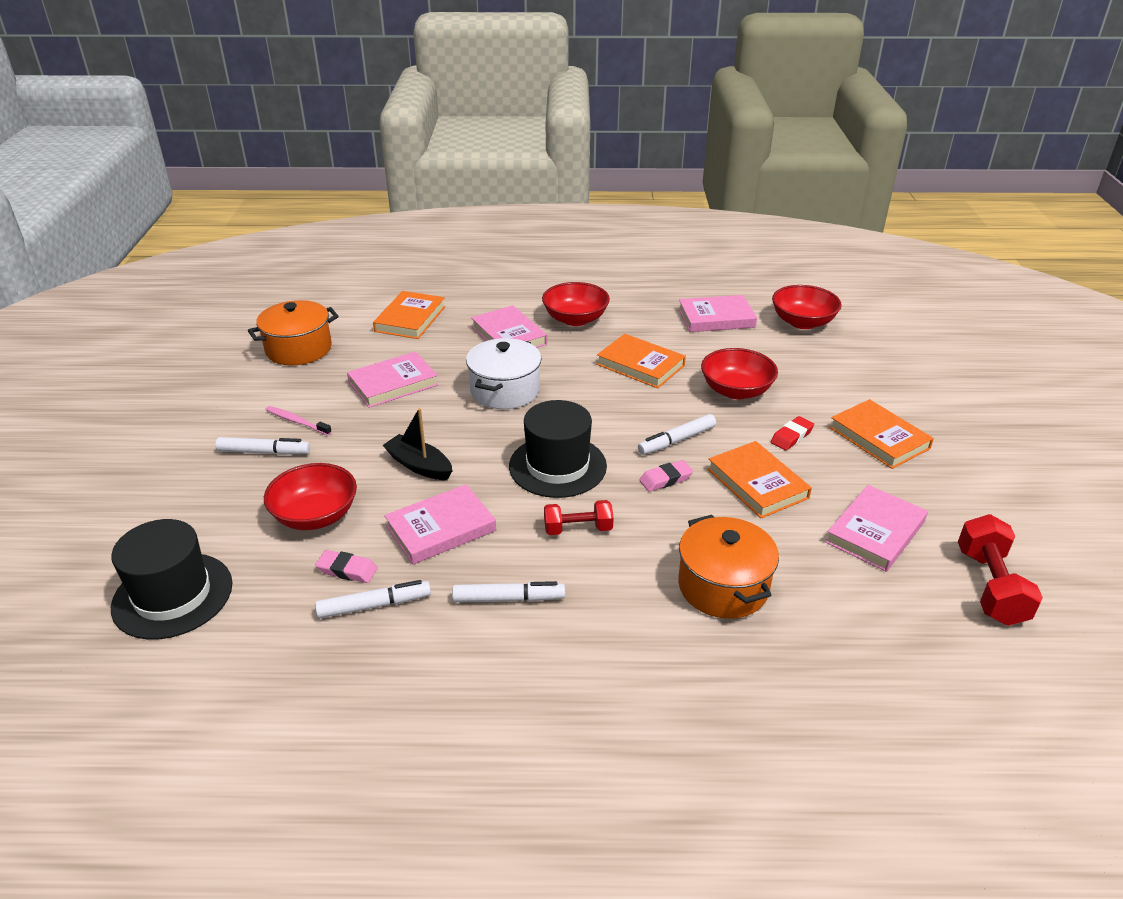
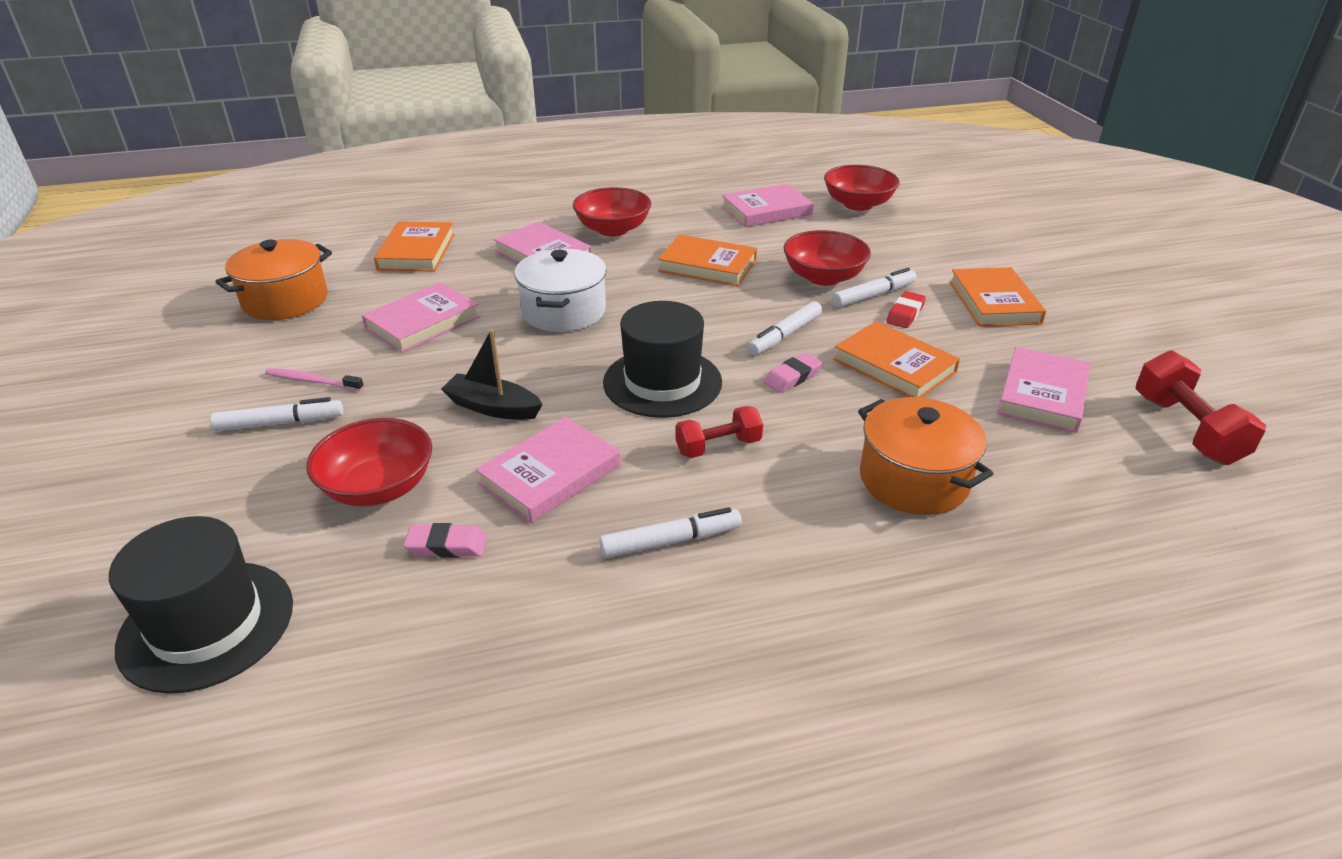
camera: 15 degrees left, 0 degrees up
(374, 605) = (500, 582): white marker -> white marker (873, 295)
(879, 438) = (994, 302): orange book -> orange book turned 45 degrees clockwise

